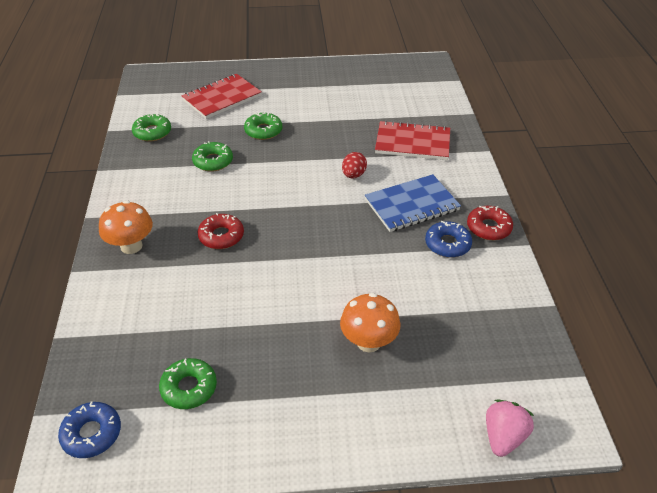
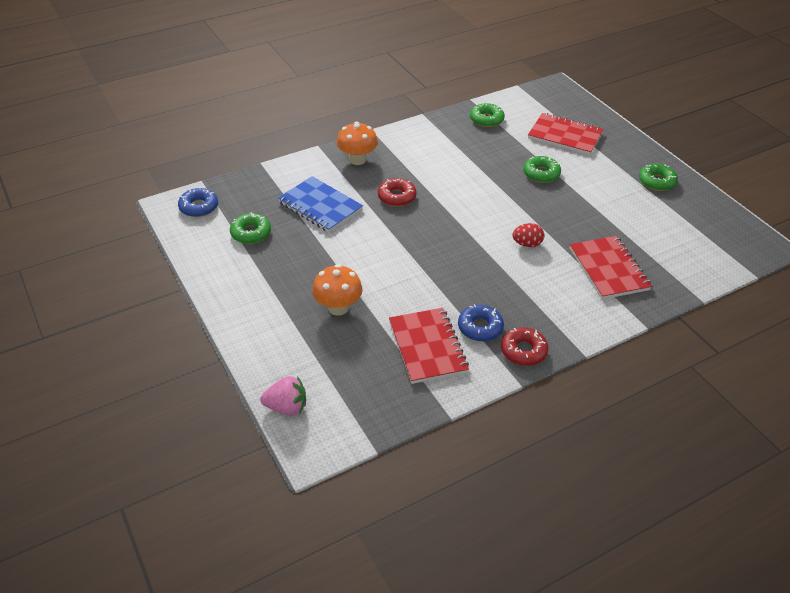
camera: 65 degrees right, 0 degrees up
(213, 161) = (478, 162): green donut -> green donut (656, 182)
(411, 205) = (515, 291): blue notebook -> blue notebook (320, 206)
(458, 289) = (427, 347): none -> red notebook

